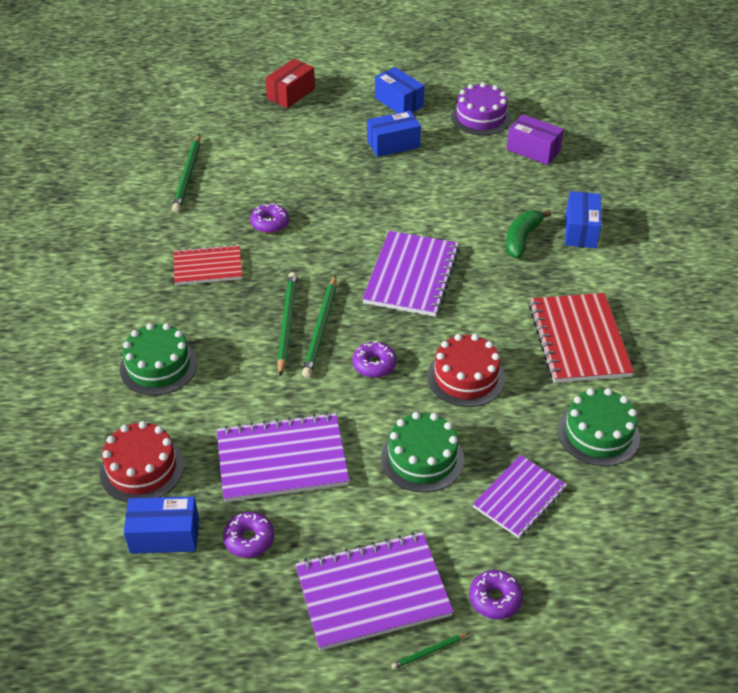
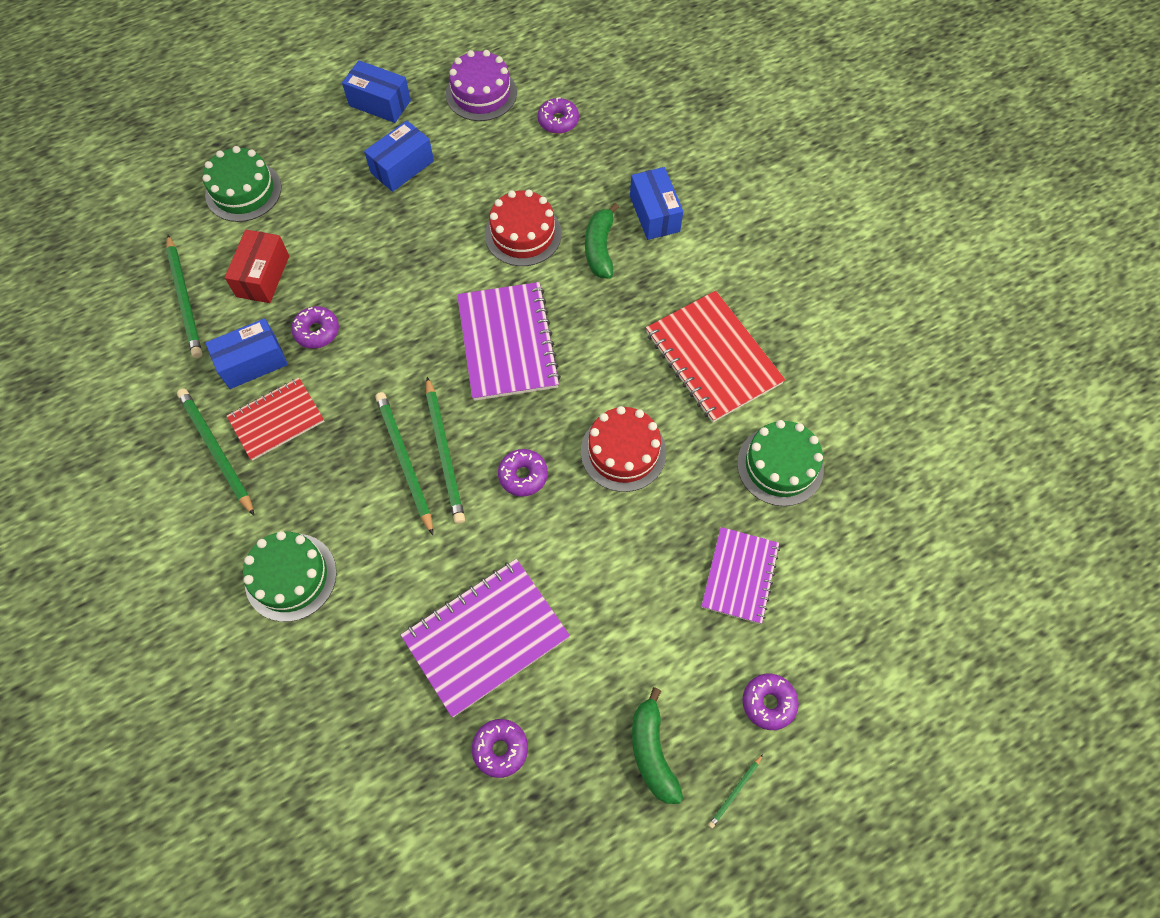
camera: 25 degrees left, 20 degrees up
(142, 468) = (342, 716): red cake -> red cake (523, 234)
(153, 271) = (216, 451): none -> green pencil
(164, 535) = (410, 786): blue box -> blue box (253, 362)
(291, 94) = (247, 133): red box -> red box (263, 276)
(373, 592) = (652, 751): purple notebook -> green banana
(422, 458) = (626, 571): green cake -> green cake (243, 191)
(533, 150) = (558, 121): purple box -> purple donut

